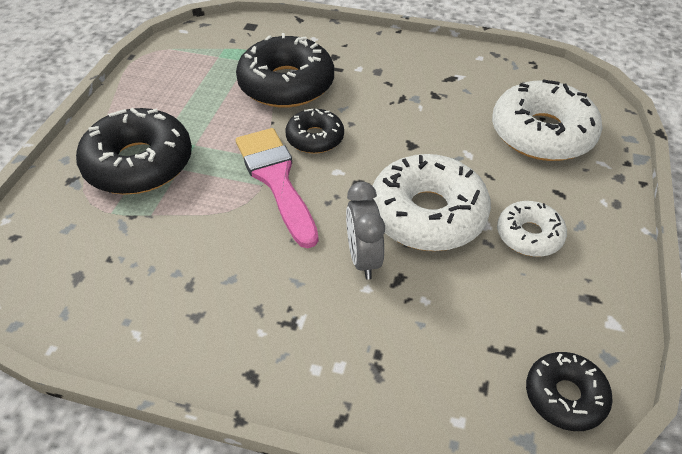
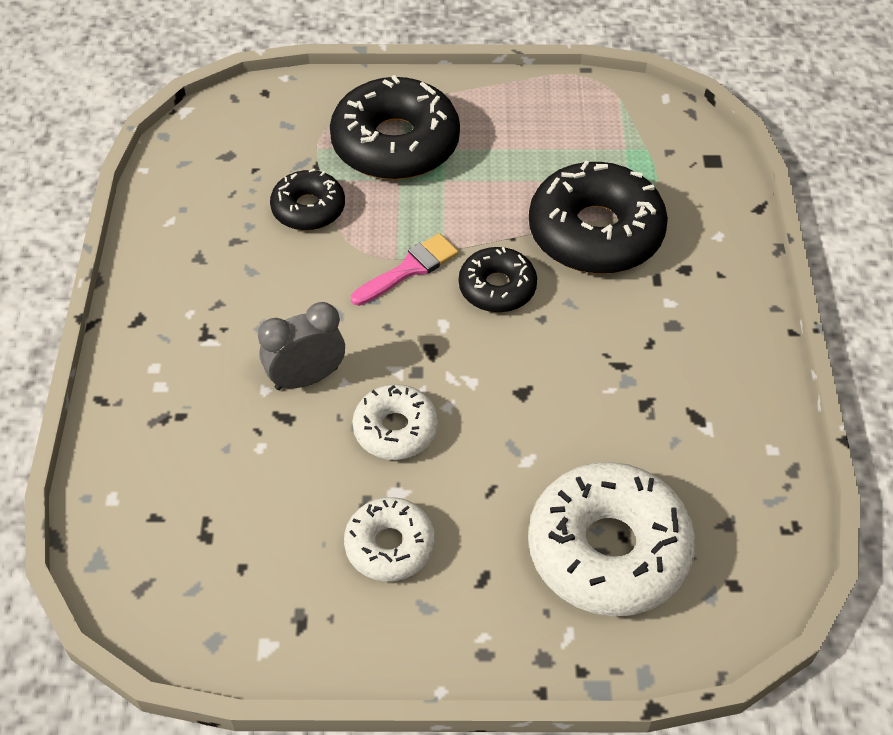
camera: 75 degrees right, 5 degrees up
(276, 179) = (409, 269): pink brush -> pink brush, size x0.60
(427, 214) = (395, 429): white donut -> white donut, size x0.55
(565, 396) = (155, 596): black donut -> black donut (308, 208)

